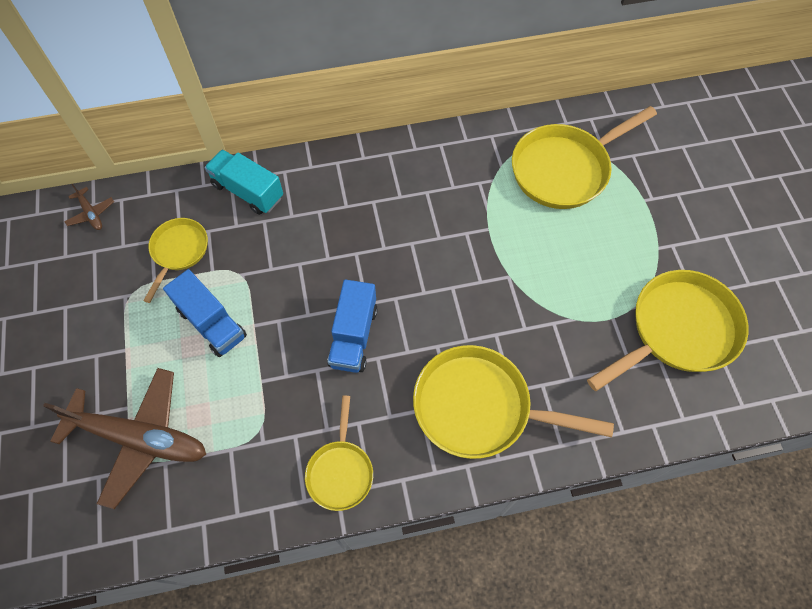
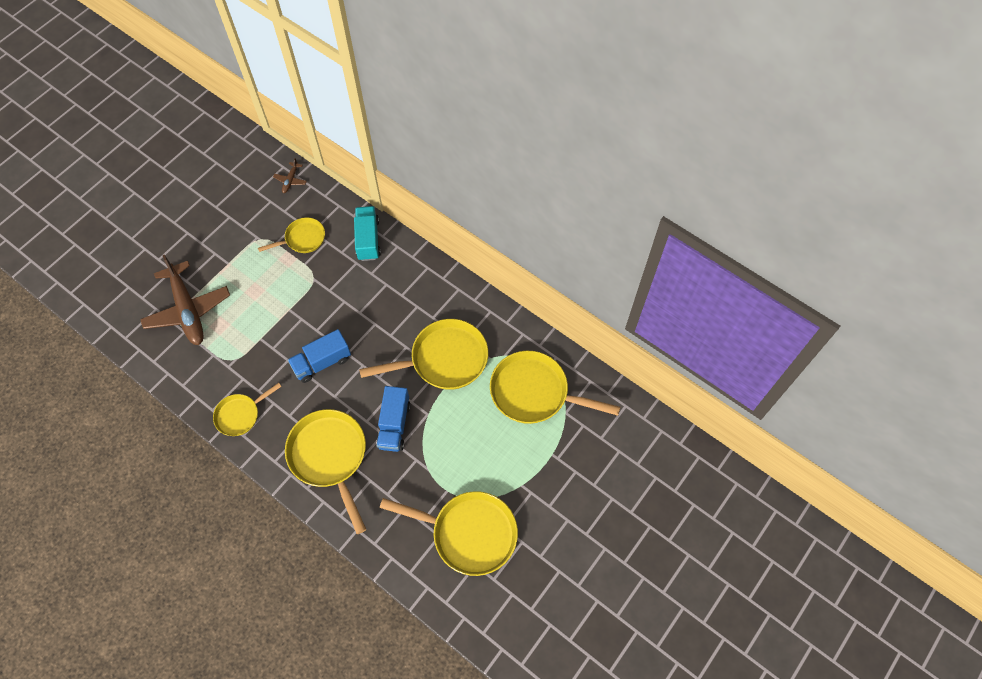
camera: 50 degrees right, 0 degrees up
(212, 323) = (274, 289): blue truck -> blue truck (394, 425)
(458, 219) = (444, 359): none -> yellow pan

